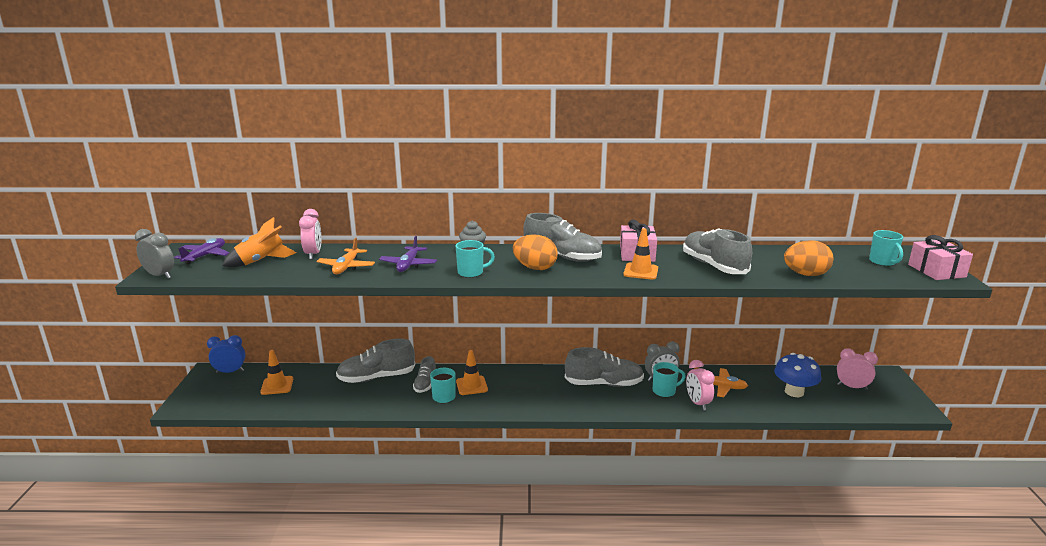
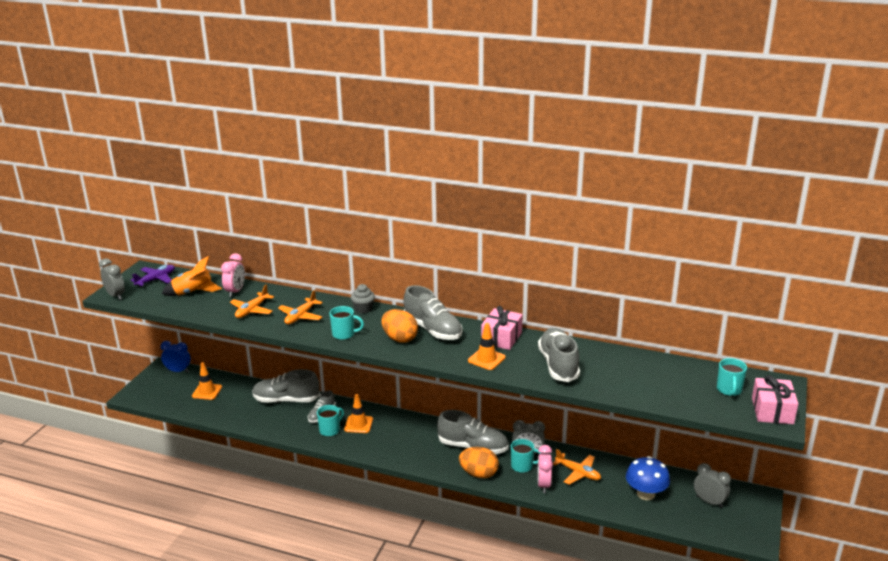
camera: 20 degrees right, 5 degrees up
(408, 265) = (301, 316): purple plane -> orange plane
(805, 274) = (635, 390): orange egg -> orange egg (479, 474)
(852, 387) = (709, 501): pink clock -> grey clock

